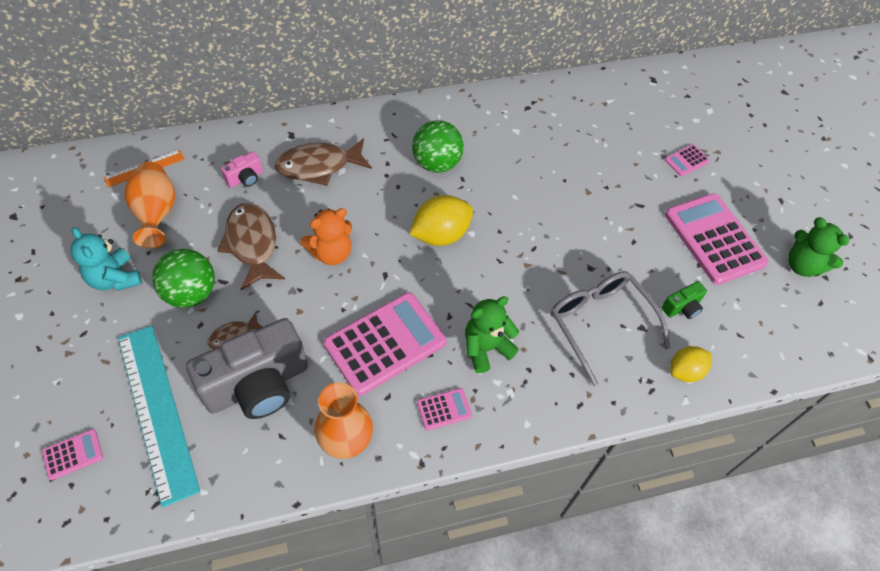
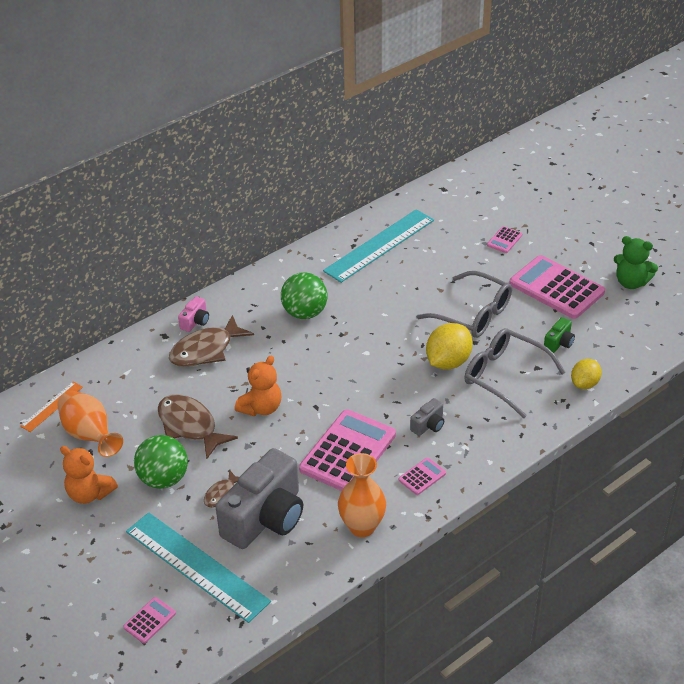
camera: 20 degrees left, 15 degrees down
(115, 278) = (89, 494): turquoise teddy bear -> orange teddy bear
(245, 178) = (148, 381): pink camera -> pink camera (195, 322)
(440, 235) = (342, 362): yellow lemon -> yellow lemon (448, 362)
(486, 348) = (428, 425): green teddy bear -> grey camera
(553, 118) = (379, 245): none -> turquoise ruler
(607, 234) = (473, 314): none -> grey glasses

